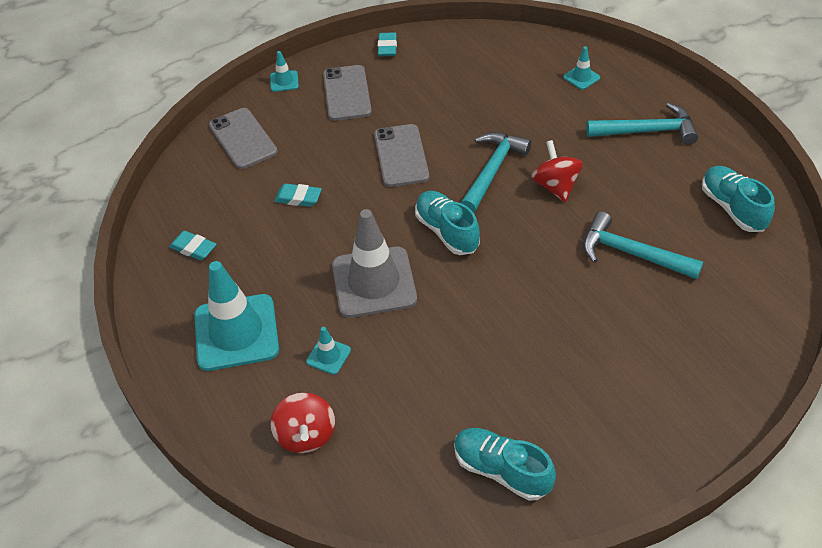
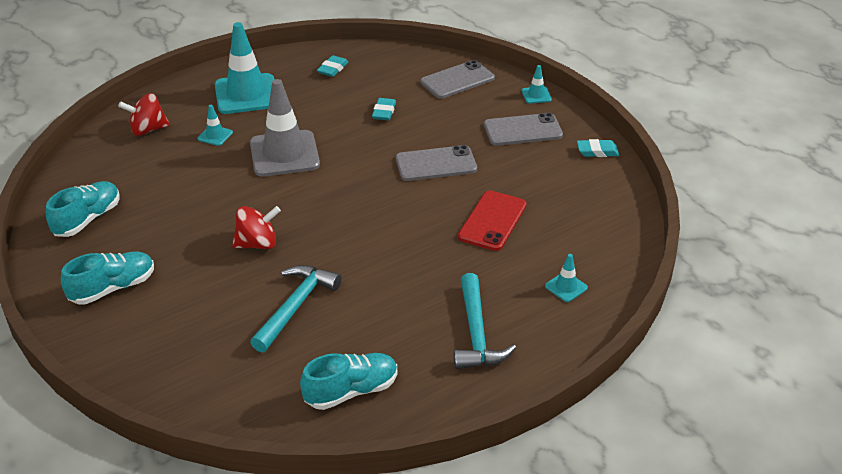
camera: 85 degrees right, 10 degrees down
(447, 231) = (337, 191): turquoise shoe -> turquoise shoe (113, 288)
(492, 171) = (414, 219): turquoise hammer -> none
(494, 118) = (492, 221): none -> red phone
(555, 186) = (391, 259): red spinning top -> red spinning top (257, 244)

